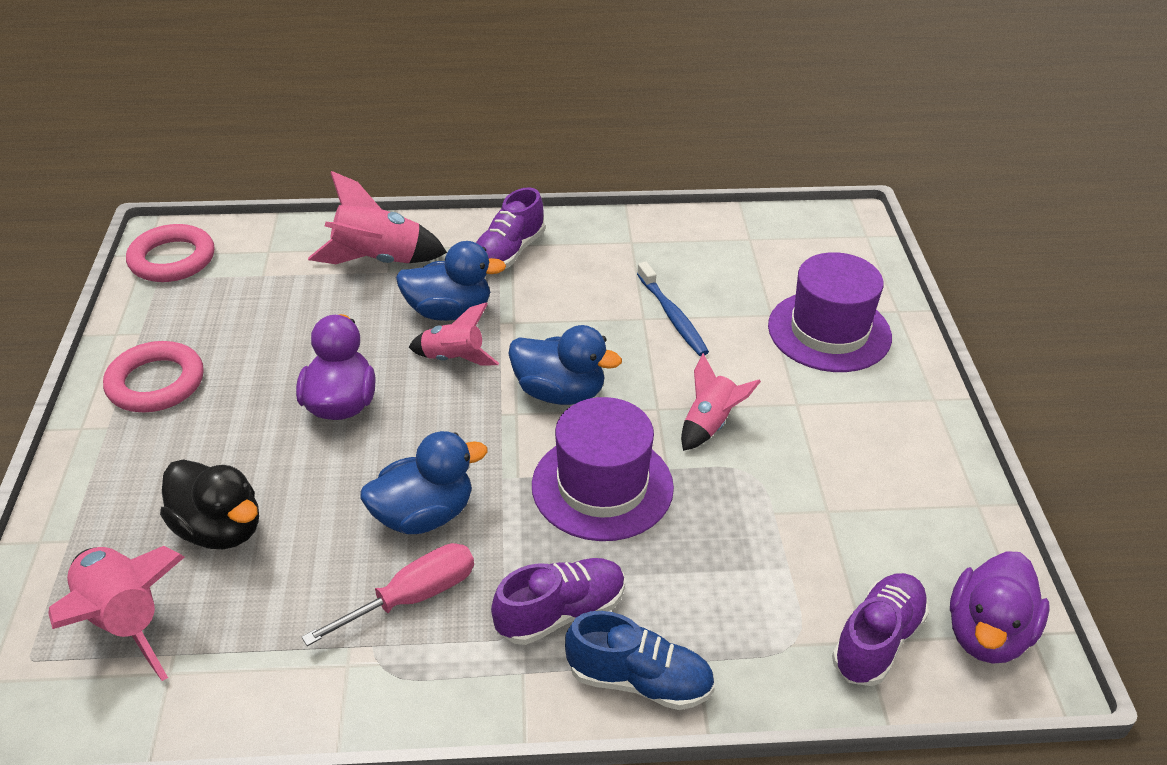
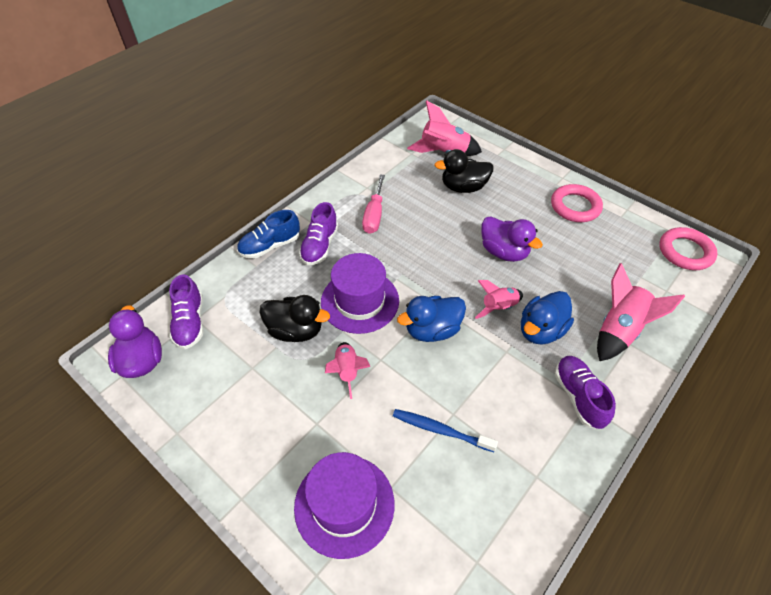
camera: 135 degrees right, 10 degrees up
(424, 515) = (409, 239): blue duck -> none
(728, 513) = (295, 330): none -> black duck

